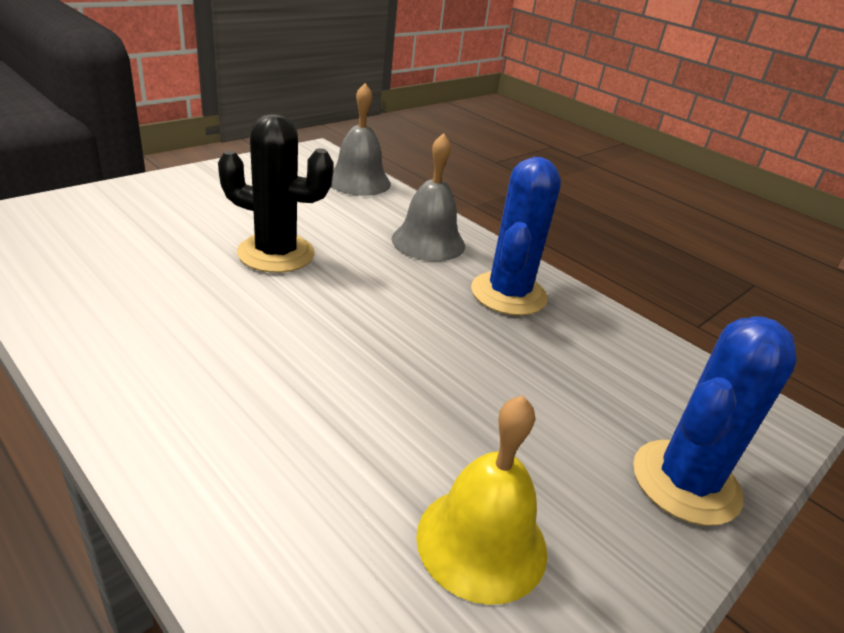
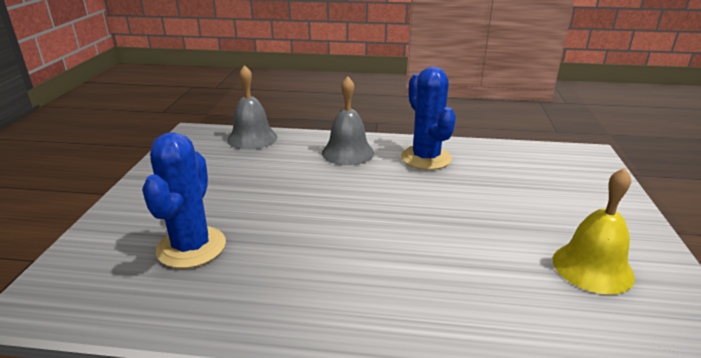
camera: 35 degrees left, 5 degrees down
(276, 253) = (283, 203): black cactus -> none
(685, 482) = (604, 196): blue cactus -> blue cactus (191, 247)

